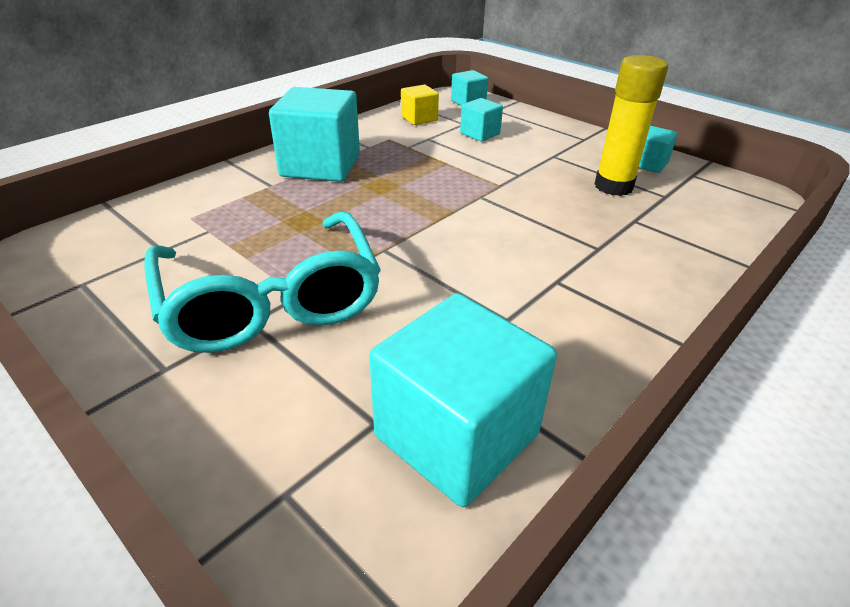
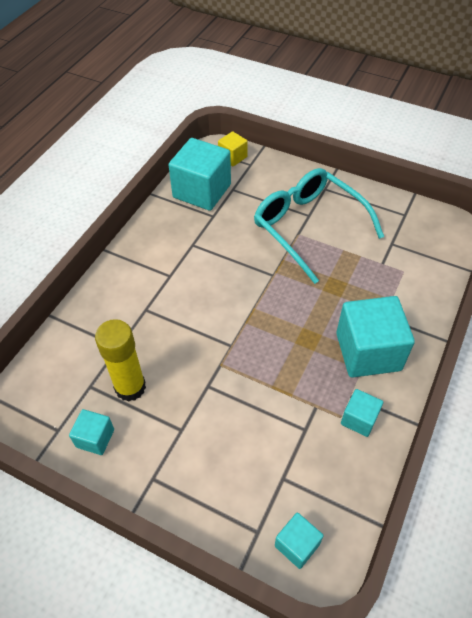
camera: 165 degrees right, 15 degrees up
(419, 118) = (333, 473): yellow cube -> yellow cube (232, 157)
(480, 134) = (259, 455): turquoise cube -> turquoise cube (359, 419)

